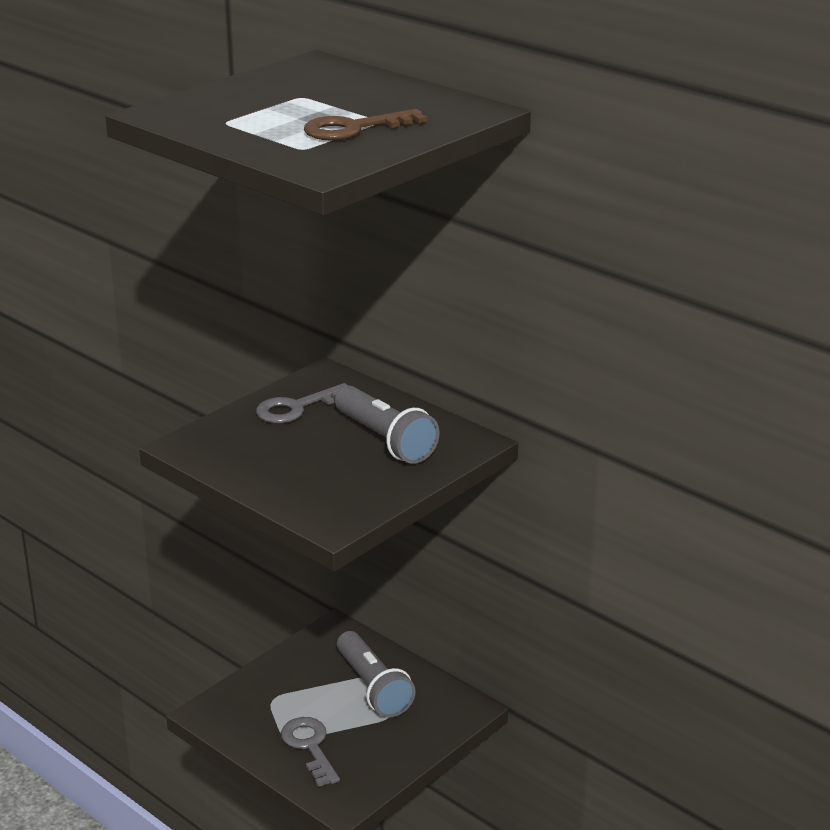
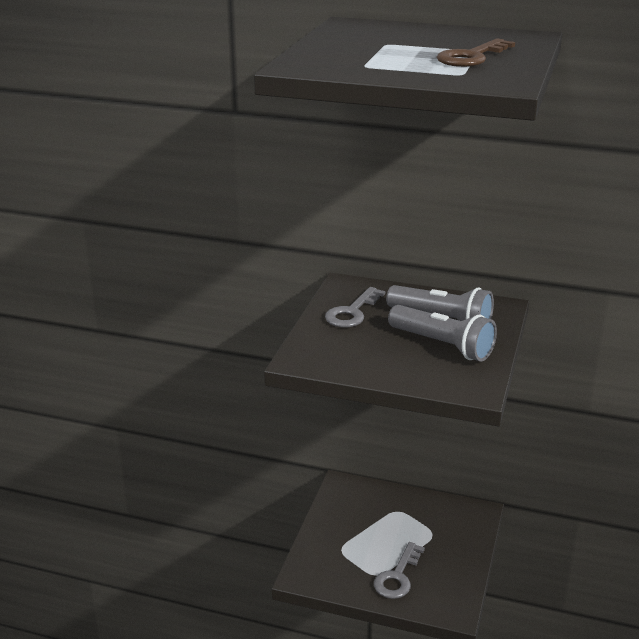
camera: 25 degrees left, 0 degrees up
(310, 747) = (397, 576): grey key -> grey key turned 105 degrees counterclockwise
(373, 687) = (404, 518): grey flashlight -> grey flashlight (442, 345)

